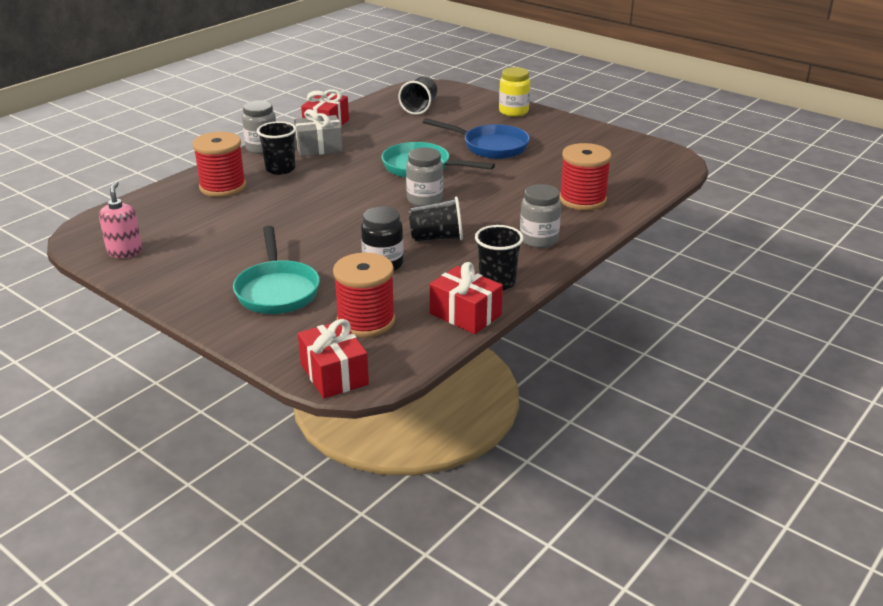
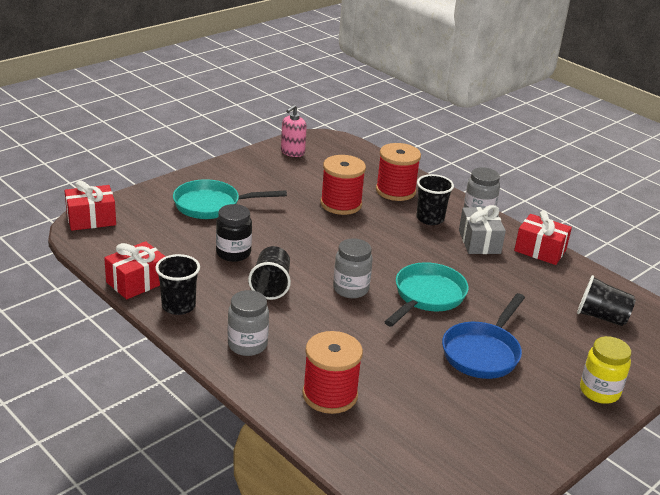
camera: 95 degrees right, 0 degrees up
(125, 252) = (292, 152): pink soap dispenser -> pink soap dispenser turned 120 degrees clockwise
(366, 321) = (150, 237): red spool -> red spool (341, 204)

